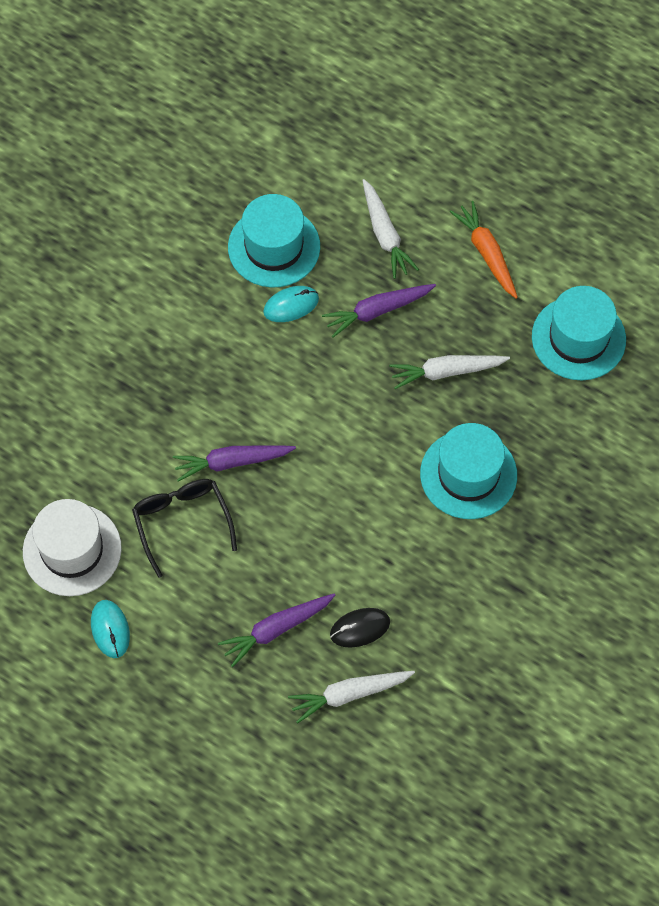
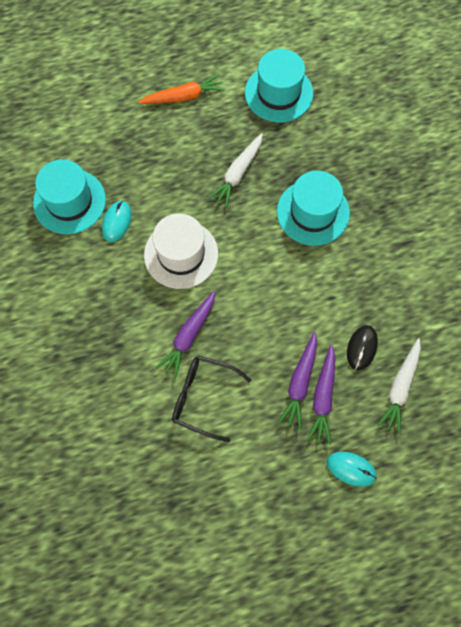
camera: 50 degrees left, 5 degrees up
(72, 550) = (162, 482): white hat -> white hat (181, 254)
(110, 629) = (239, 501): turquoise mouse -> turquoise mouse (351, 469)
(377, 311) = (165, 179): purple carrot -> purple carrot (300, 383)
(385, 234) = (120, 137): white carrot -> none
(486, 253) = (183, 96): orange carrot -> orange carrot turned 150 degrees clockwise

